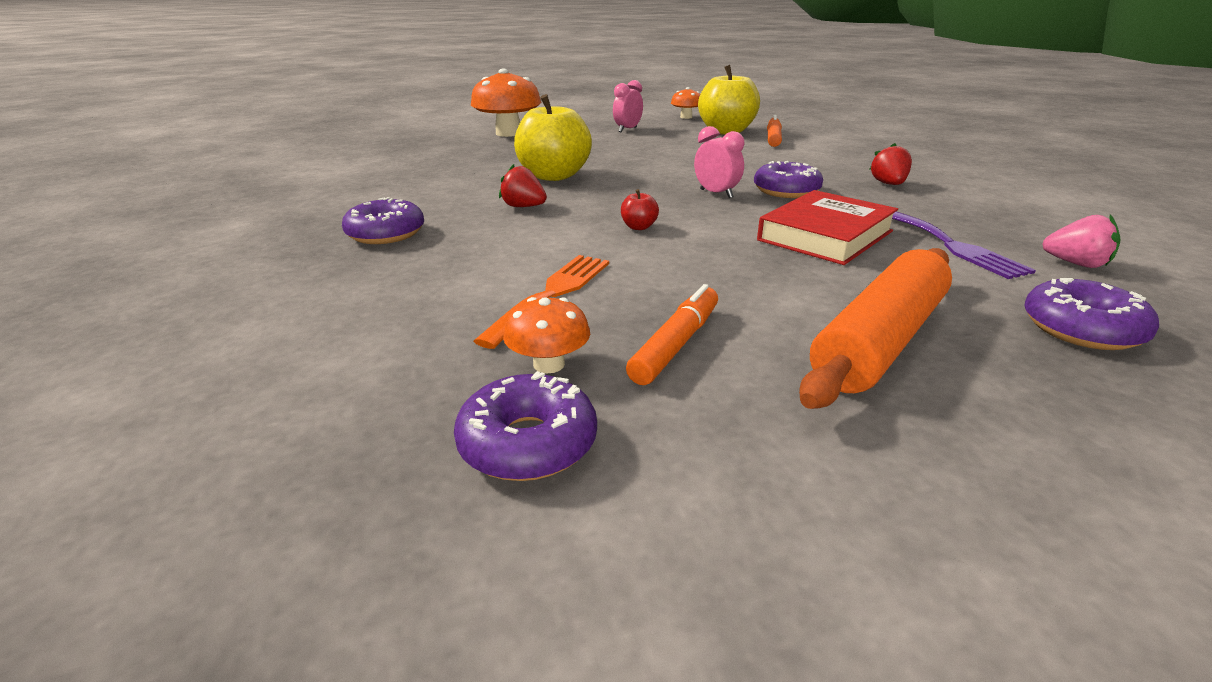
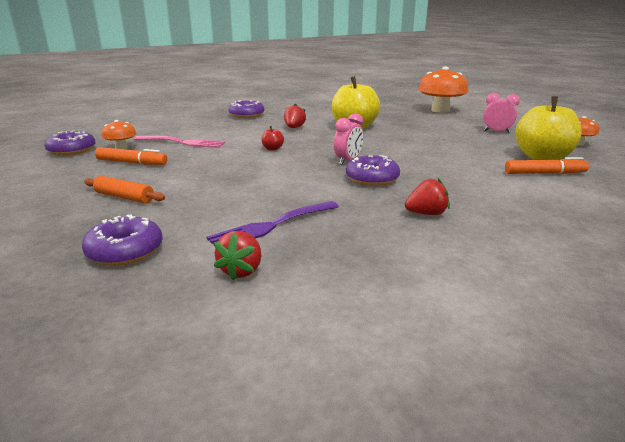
camera: 75 degrees right, 5 degrees down
(552, 294) = (183, 142): orange fork -> pink fork
(825, 235) = (276, 189): red book -> none
(878, 341) = (124, 197): orange rolling pin -> orange rolling pin, size x0.53
(1075, 264) = (241, 271): pink strawberry -> red strawberry

